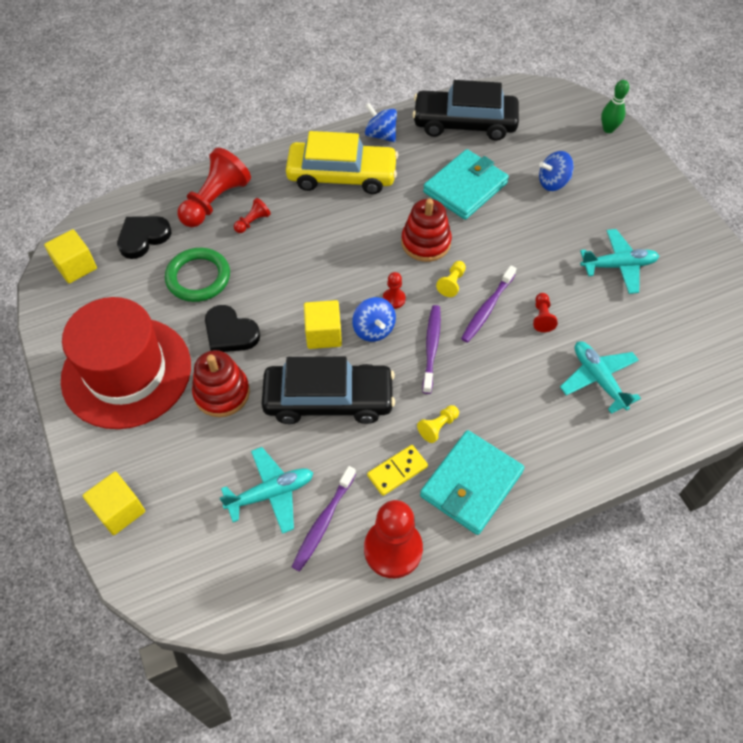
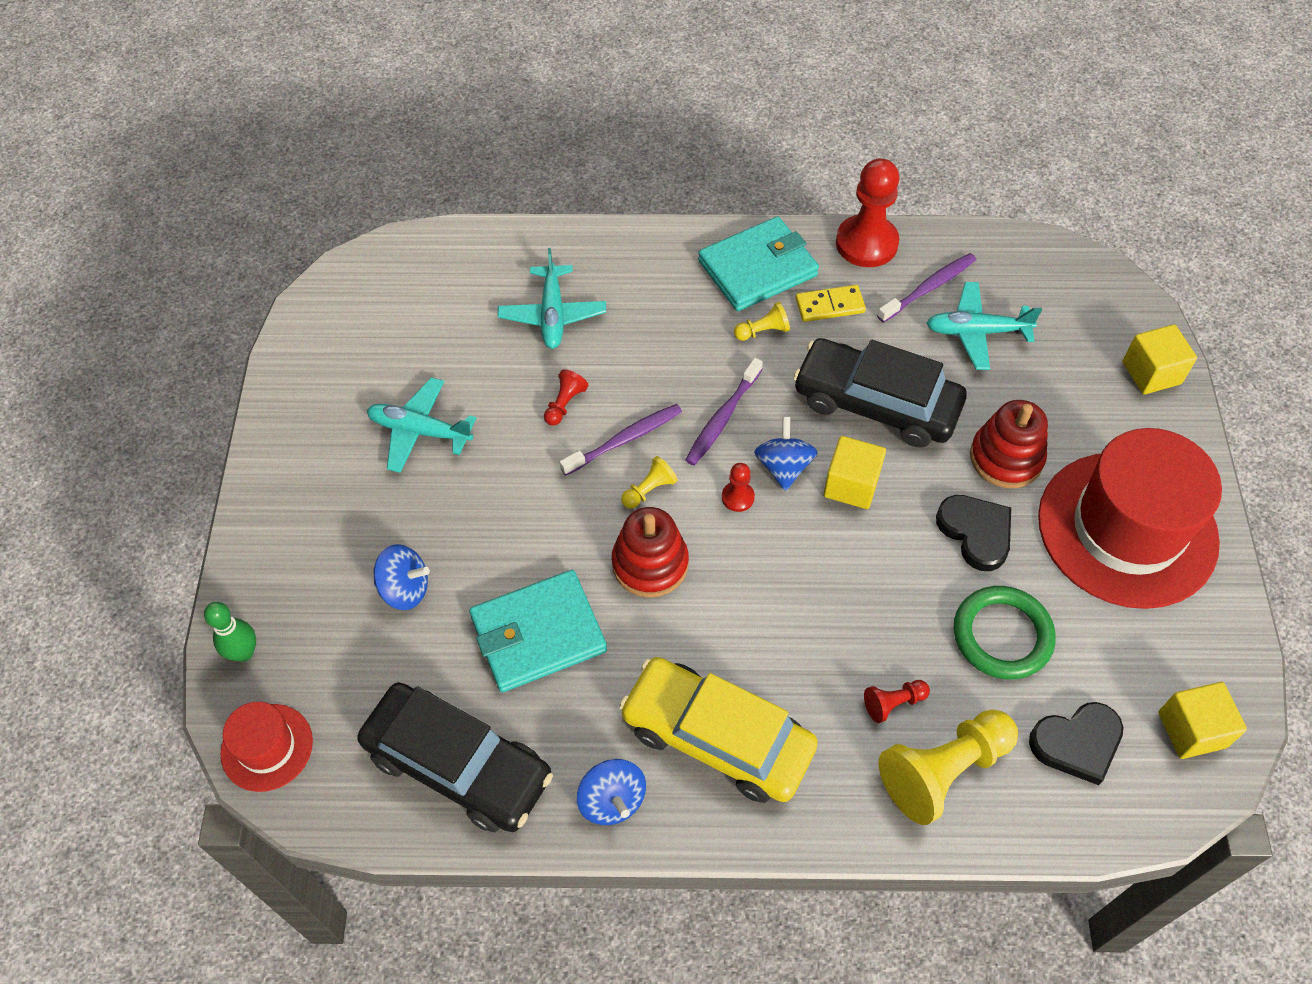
camera: 155 degrees left, 0 degrees up
(215, 201) = (943, 770): red pawn -> yellow pawn
(560, 100) = (267, 747): none -> red hat

